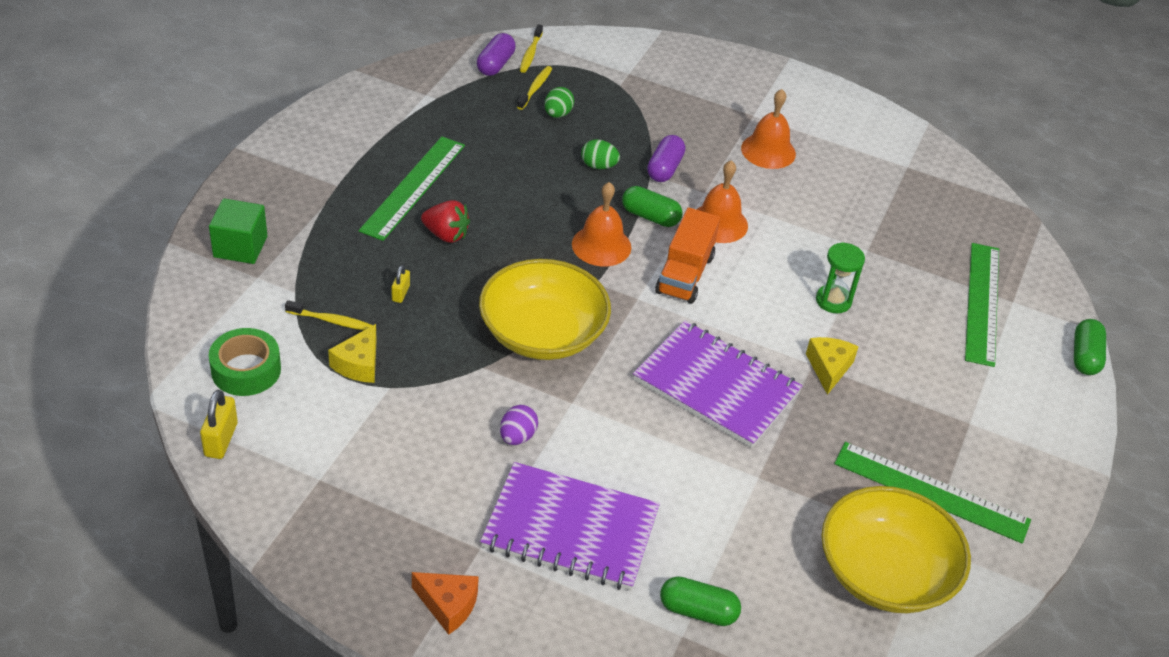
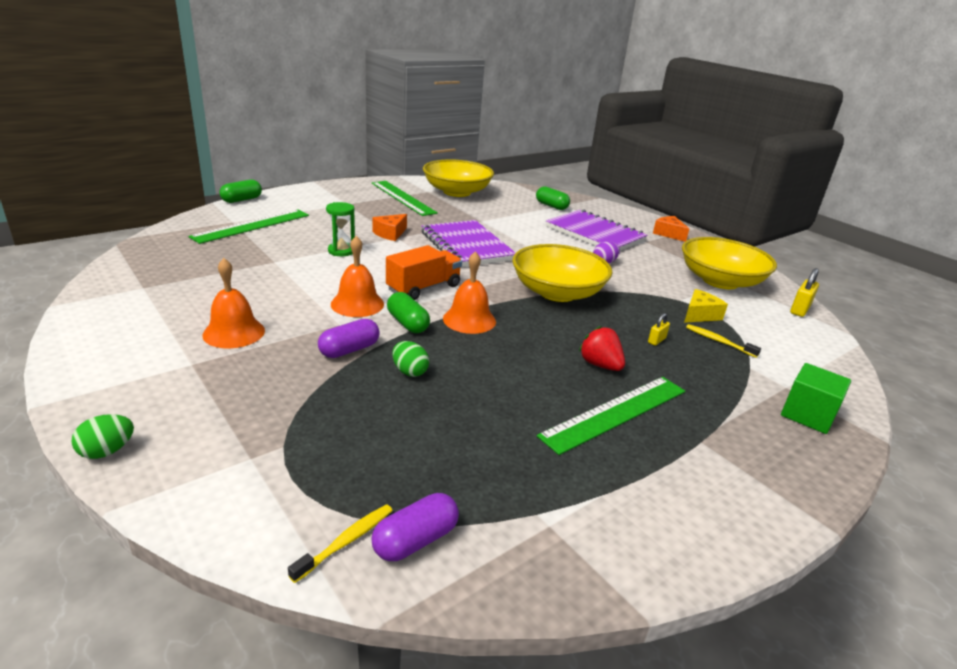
camera: 150 degrees left, 15 degrees down
(246, 370) = (787, 335): green tape -> none
(338, 467) = (720, 281): none -> yellow bowl
(535, 88) = (392, 480): yellow toothbrush -> none
(557, 114) = (398, 436): green egg -> green egg (107, 451)
(829, 368) = (390, 234): yellow cheese -> orange cheese

